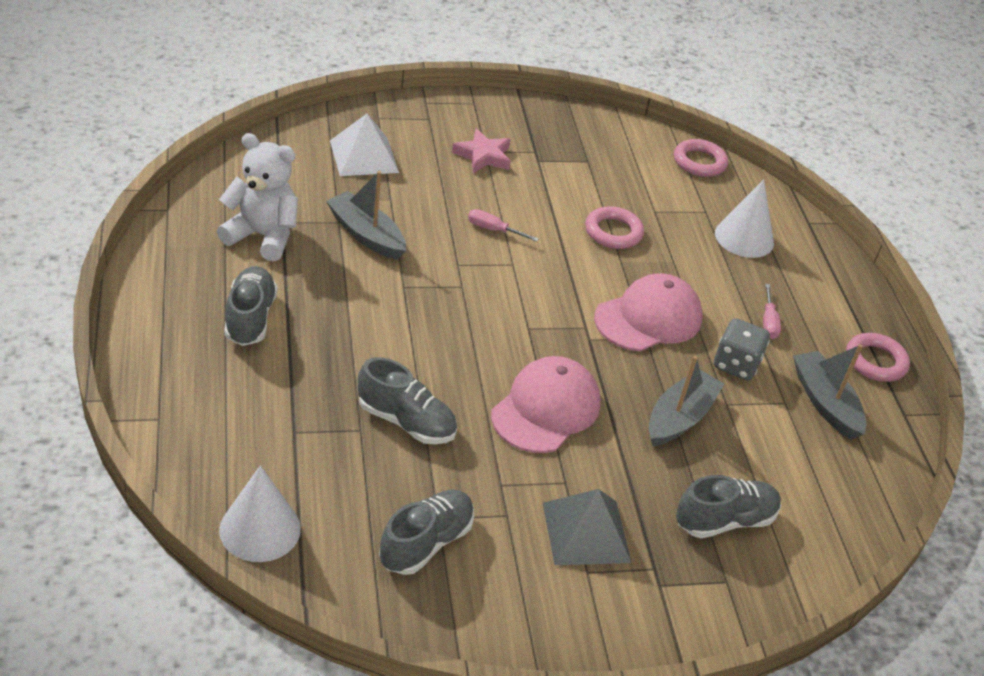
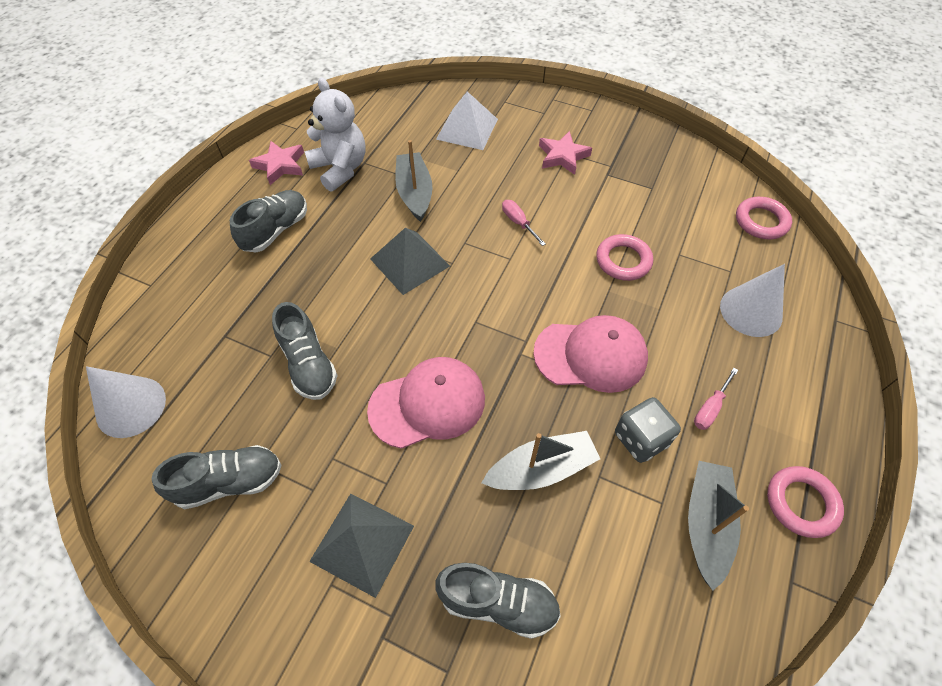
camera: 40 degrees right, 15 degrees up
(188, 253) = (280, 165): none -> pink star
(421, 299) = (409, 262): none -> grey pyramid

